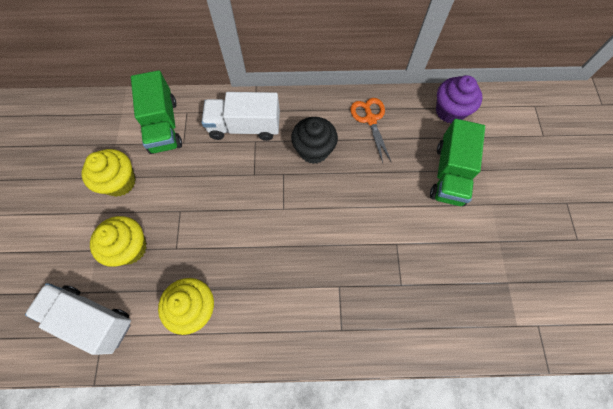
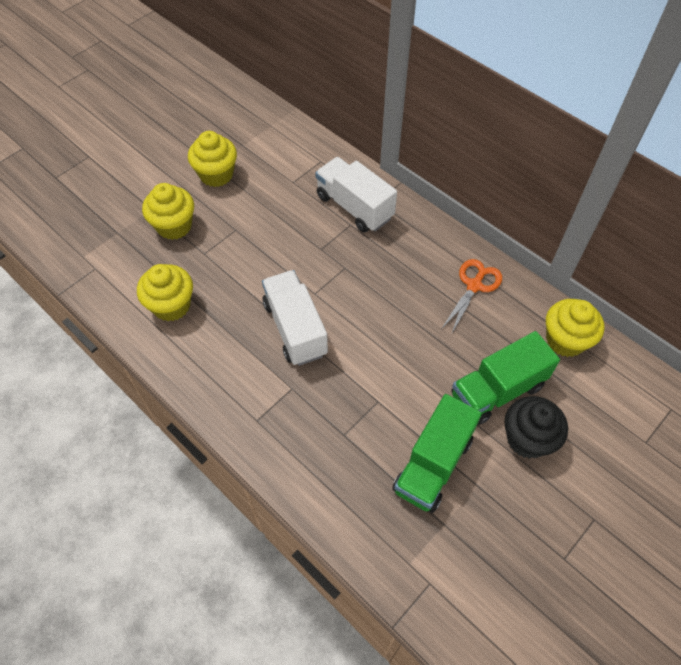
camera: 45 degrees right, 10 degrees down
(92, 319) = (101, 252): white truck -> white truck (295, 328)
(163, 125) = (292, 158): green truck -> green truck (433, 464)
(314, 150) = (392, 270): black cupcake -> black cupcake (527, 439)
(450, 111) = (565, 340): purple cupcake -> yellow cupcake

